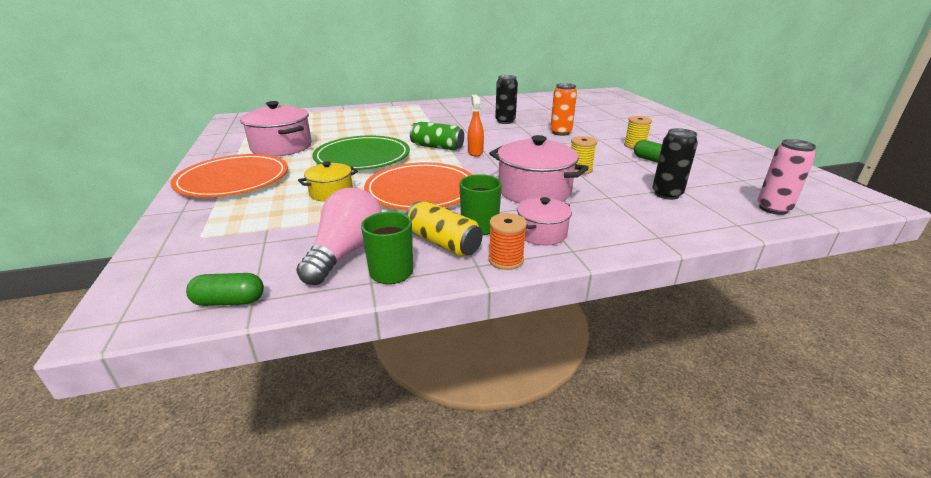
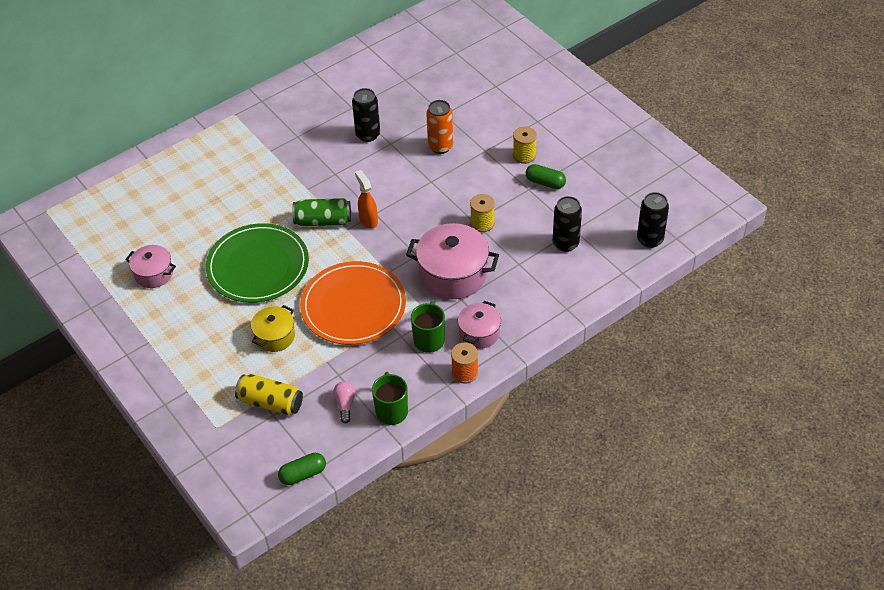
camera: 20 degrees left, 20 degrees up
(233, 180) = (163, 347): orange plate -> none
(281, 147) = (154, 274): pink pot -> pink pot, size x0.58
(346, 252) = (345, 404): pink light bulb -> pink light bulb, size x0.47
(443, 243) = (411, 370): yellow can -> yellow can (270, 402)
(773, 208) = (650, 239): pink can -> black can

